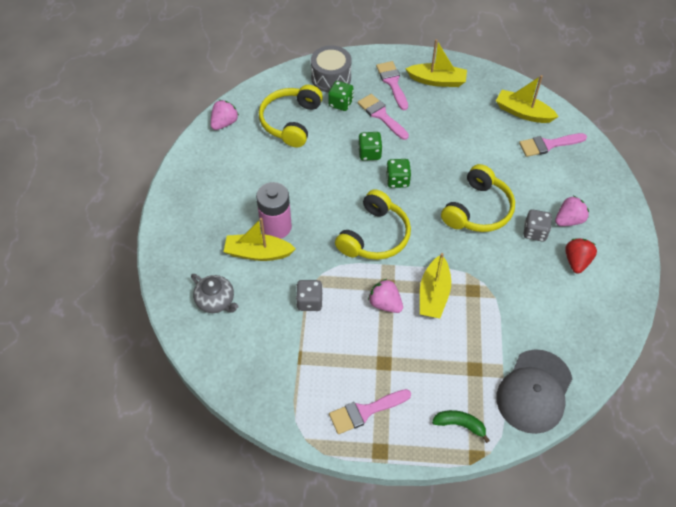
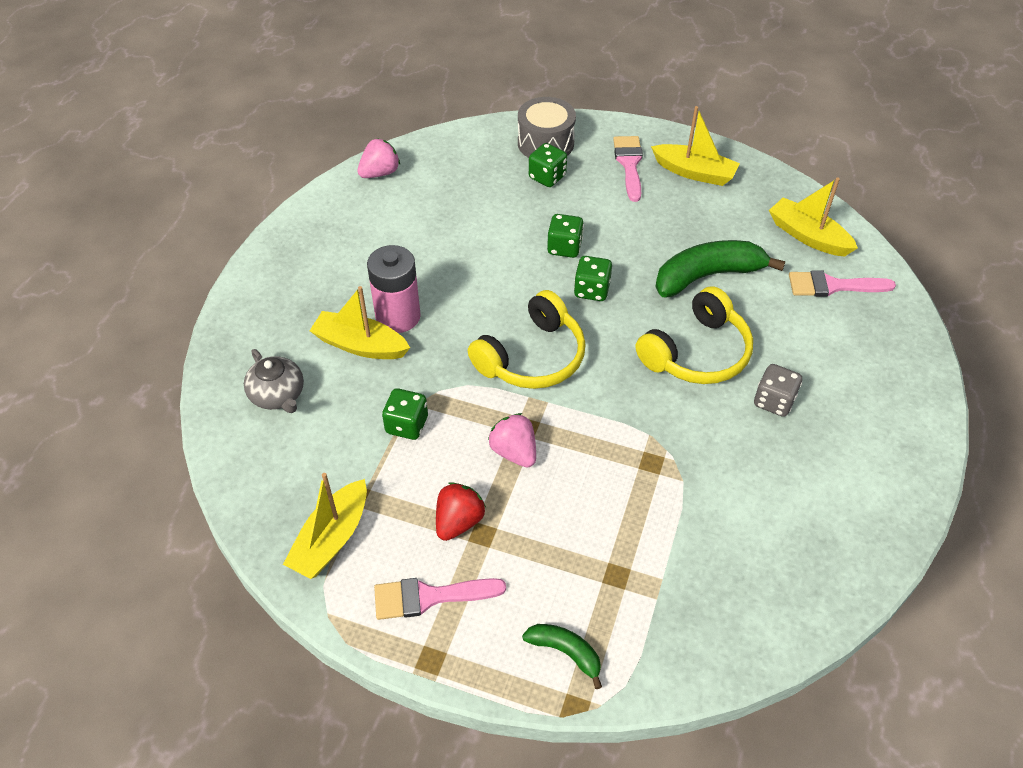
camera: 15 degrees right, 5 degrees down
(291, 121) = (470, 187): yellow headphones -> none
(309, 301) = (407, 425): grey dice -> green dice
(381, 115) = (598, 202): pink brush -> none
(433, 294) = (591, 454): yellow boat -> yellow boat (331, 539)
(468, 154) = (707, 276): none -> green banana
(534, 391) = (699, 631): grey cap -> none
(568, 220) = (832, 395): pink strawberry -> none
(576, 261) = (826, 456): red strawberry -> red strawberry (458, 521)

